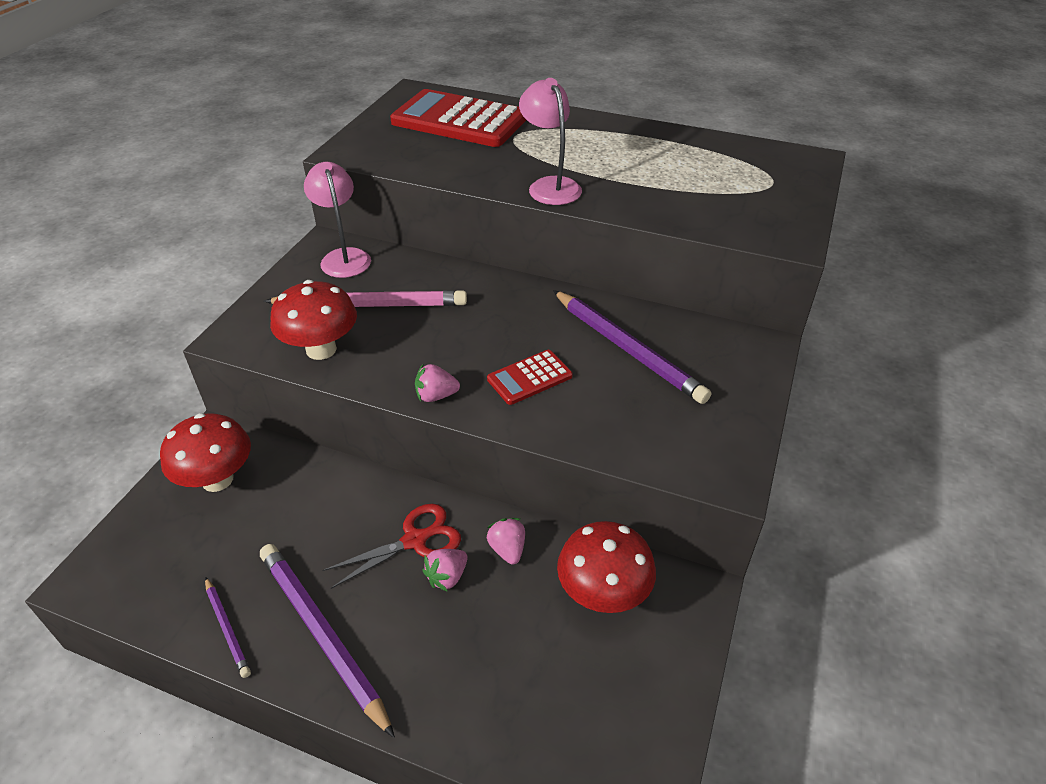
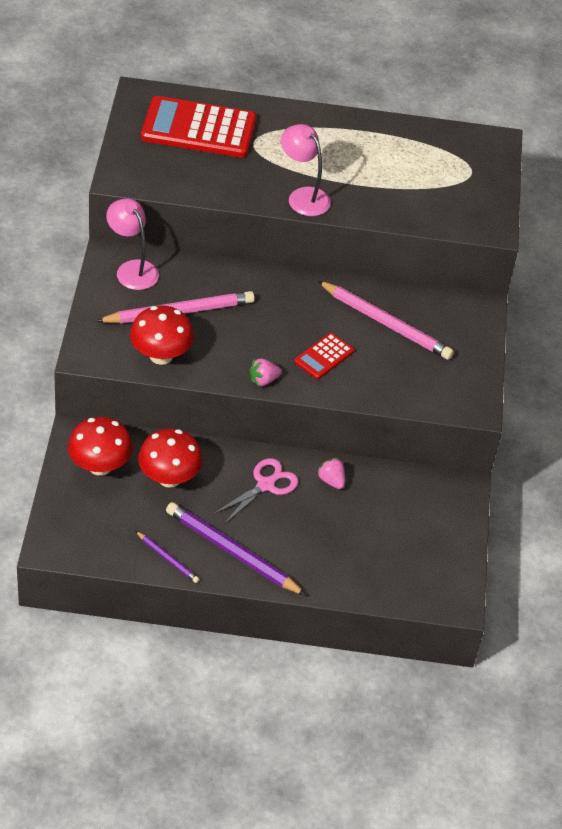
camera: 20 degrees left, 5 degrees up
(414, 540) = (265, 485): red scissors -> pink scissors
(447, 577) = (298, 504): pink strawberry -> none
(603, 593) = (403, 498): red mushroom -> red mushroom (169, 478)
(627, 349) = (386, 323): purple pencil -> pink pencil

